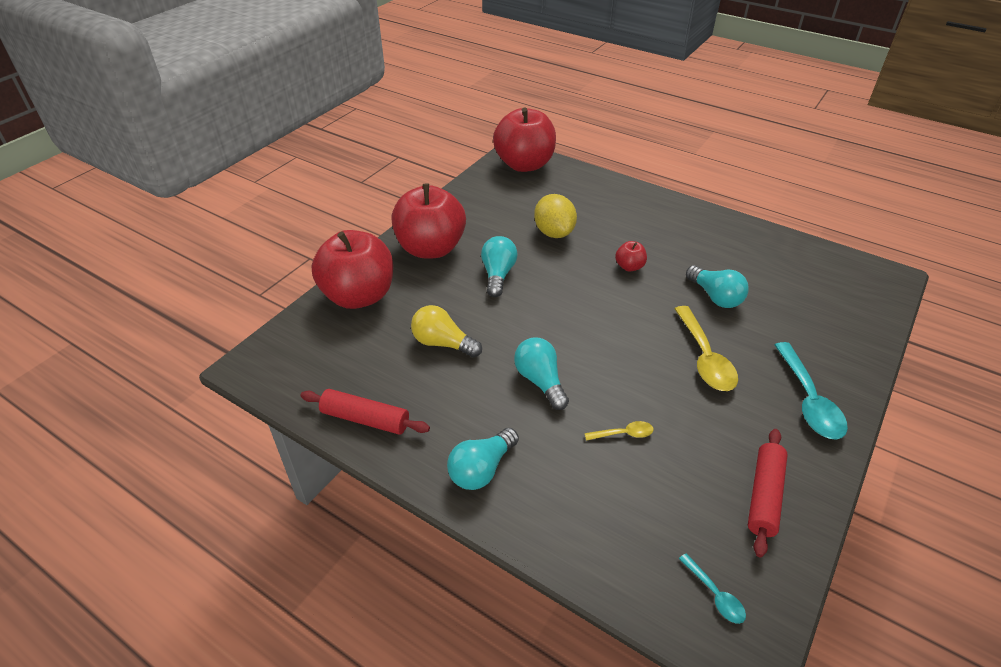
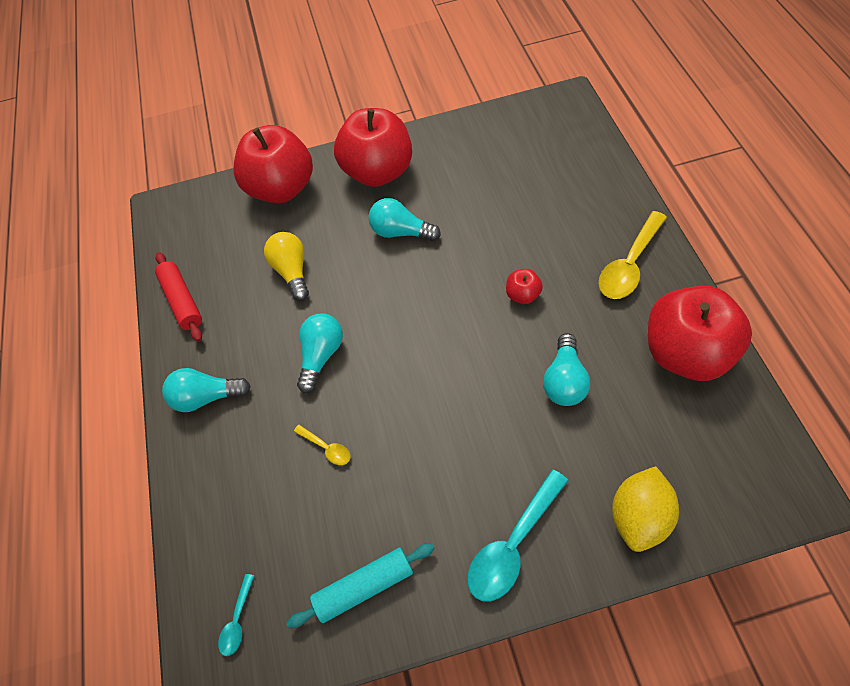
camera: 50 degrees right, 15 degrees up
(498, 275) = (401, 232): turquoise light bulb -> turquoise light bulb turned 120 degrees counterclockwise
(524, 164) = (561, 119): red apple -> red apple (686, 353)
(554, 232) = (498, 215): yellow lemon -> yellow lemon (639, 517)
(704, 358) = (474, 433): yellow spoon -> yellow spoon (629, 265)
(764, 495) = (364, 587): red rolling pin -> turquoise rolling pin

